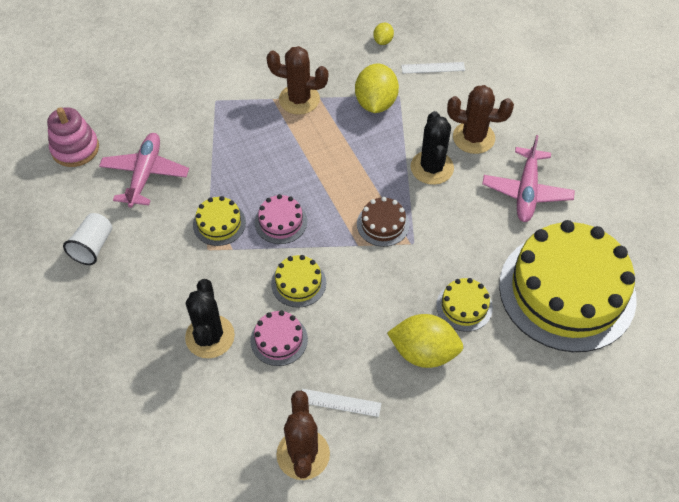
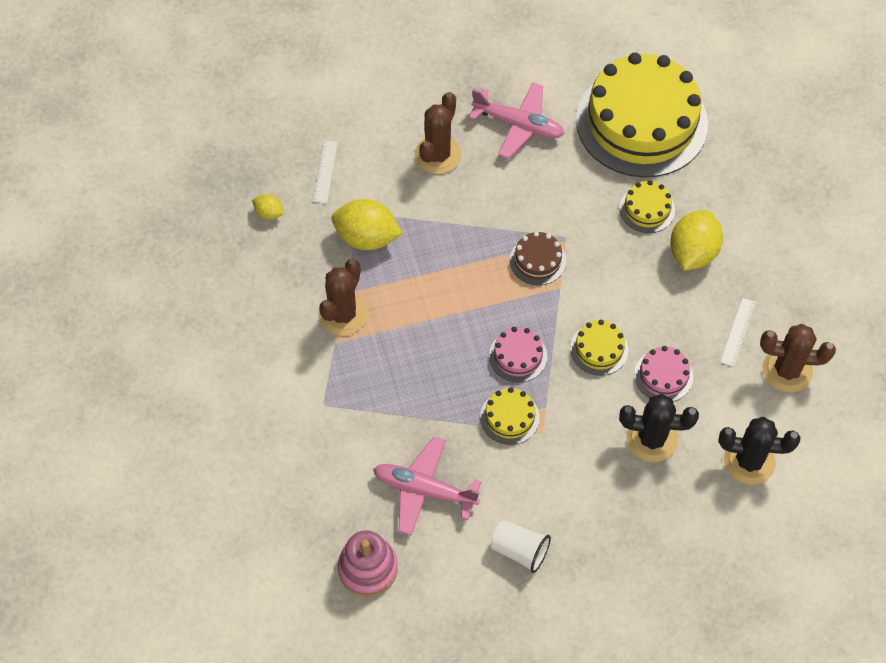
camera: 80 degrees left, 5 degrees up
(432, 168) = (471, 202): black cactus -> black cactus (749, 461)

